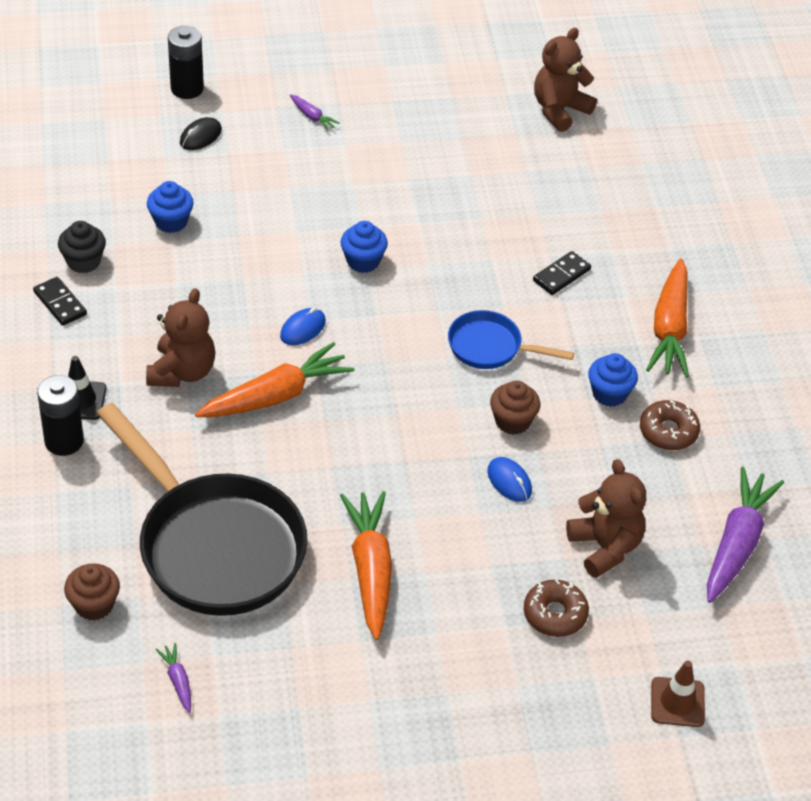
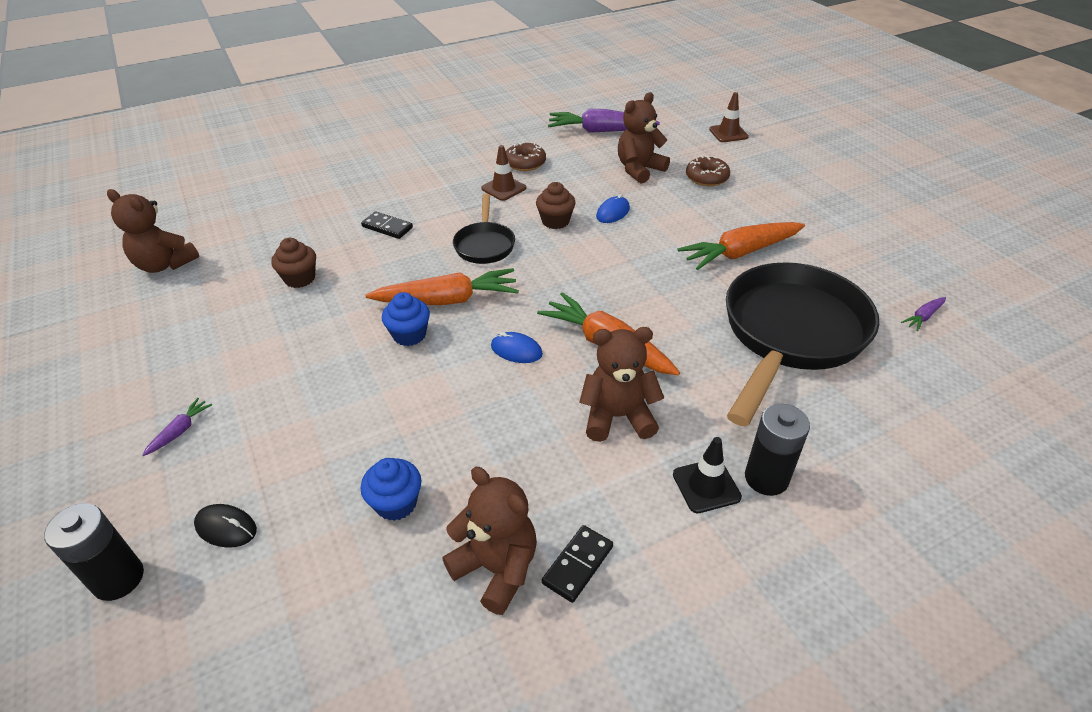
camera: 105 degrees left, 5 degrees down
(83, 261) = (496, 568): black cupcake -> brown teddy bear
(94, 605) = (913, 387): brown cupcake -> brown cupcake (300, 278)
(490, 347) = (485, 245): blue pan -> black pan
(609, 394) = (503, 188): blue cupcake -> brown traffic cone
(669, 329) = (426, 175): orange carrot -> orange carrot (447, 300)

